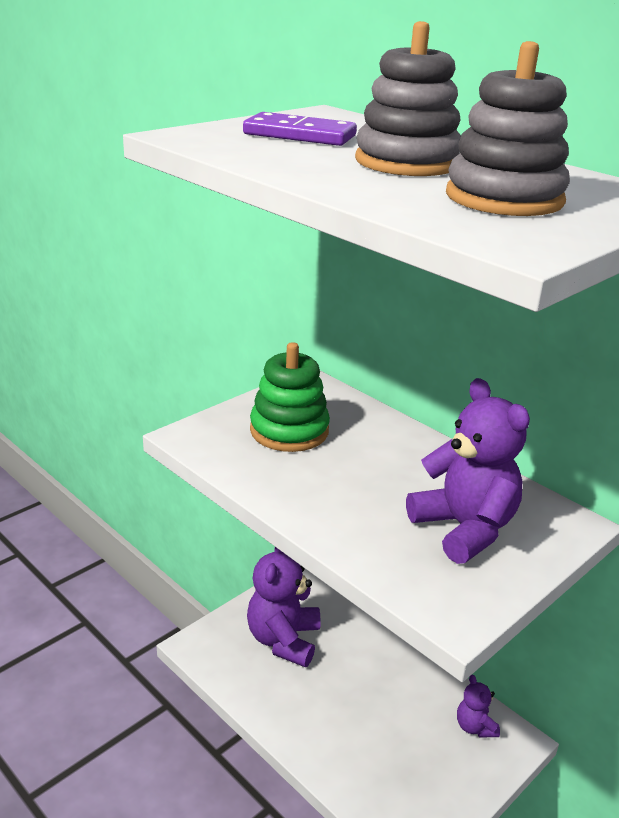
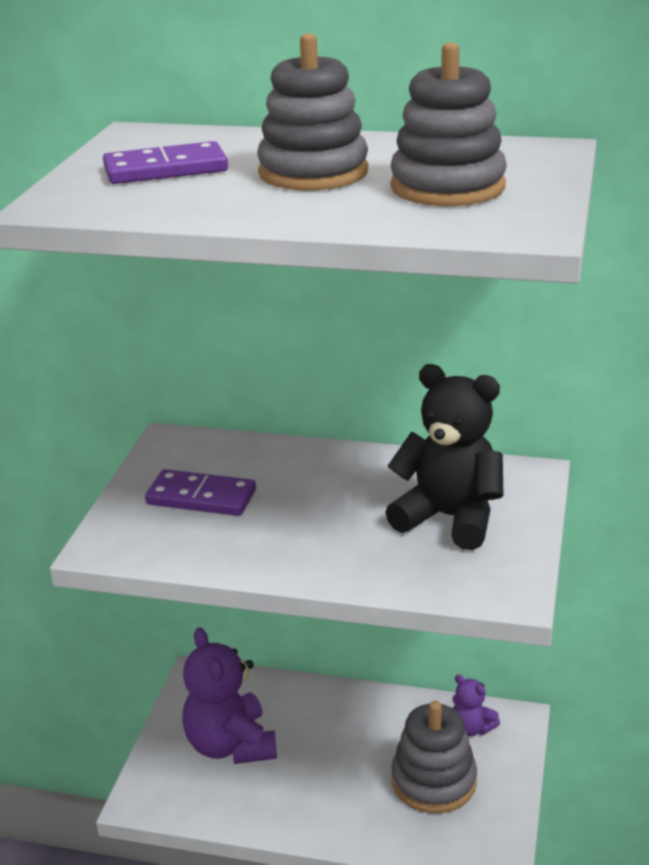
camera: 30 degrees left, 0 degrees up
(289, 430) = (201, 497): green stacking toy -> purple domino
(410, 752) = (433, 781): none -> grey stacking toy
(464, 528) = (449, 518): purple teddy bear -> black teddy bear

